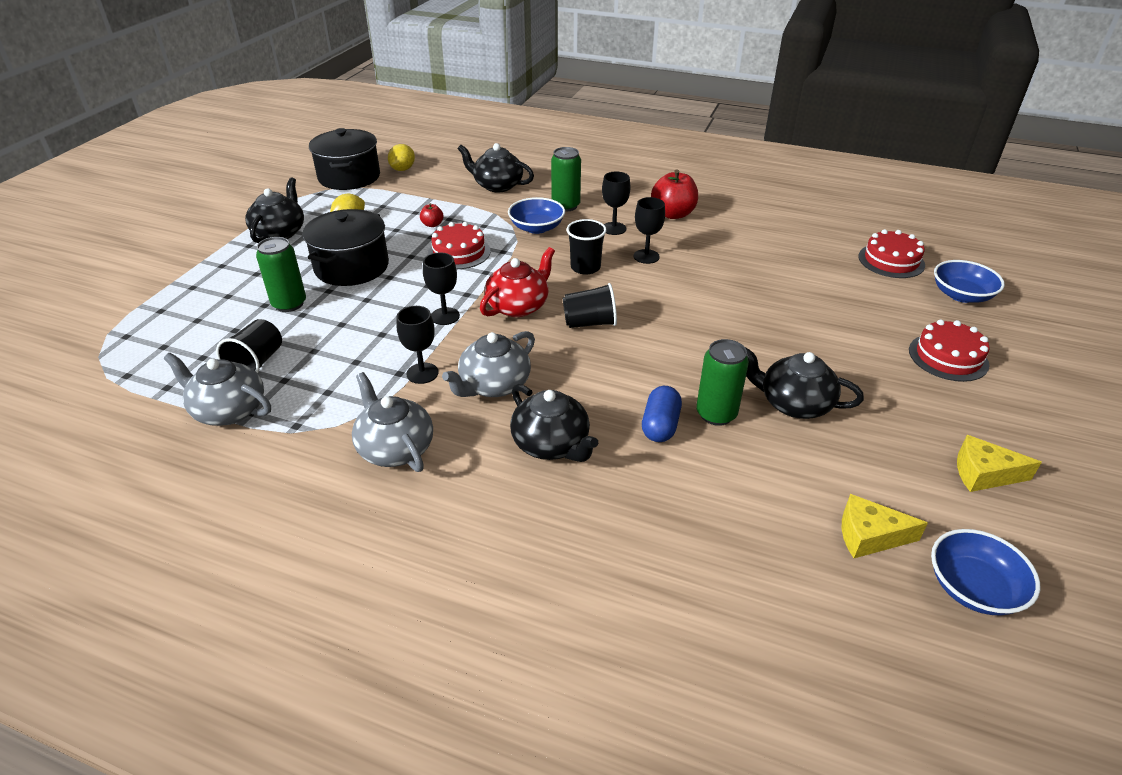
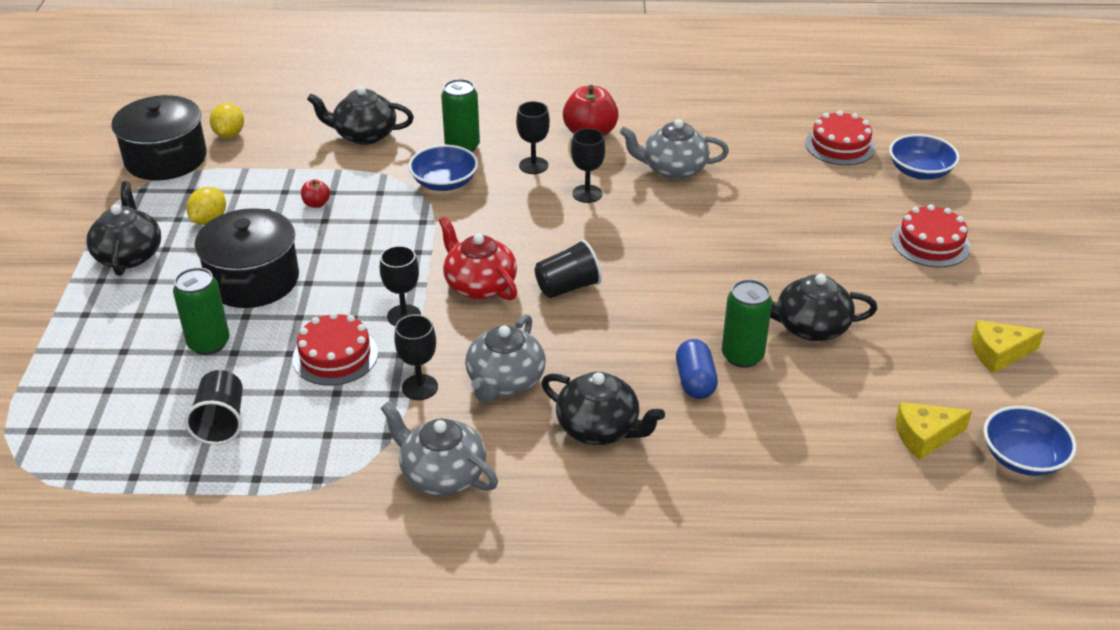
camera: 20 degrees left, 0 degrees up
(228, 410) = (228, 483): grey teapot -> grey teapot (673, 169)
(459, 252) = (371, 234): red cake -> red cake (335, 356)
(518, 306) = (479, 285): red teapot -> red teapot turned 60 degrees counterclockwise
(585, 267) = (527, 222): black cup -> none

